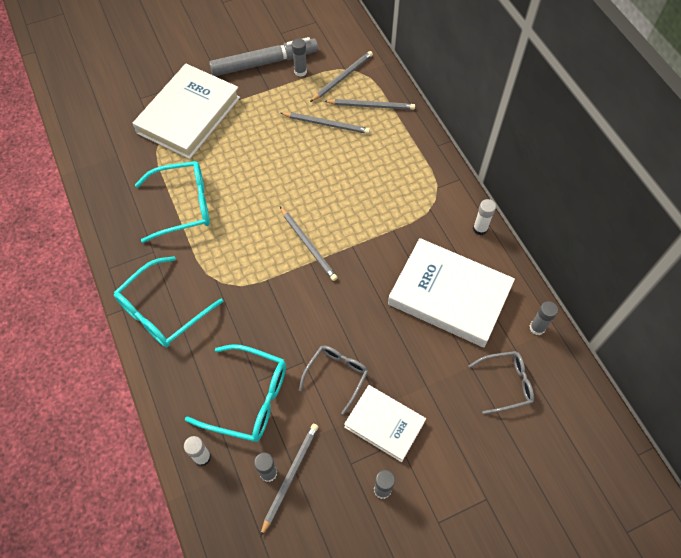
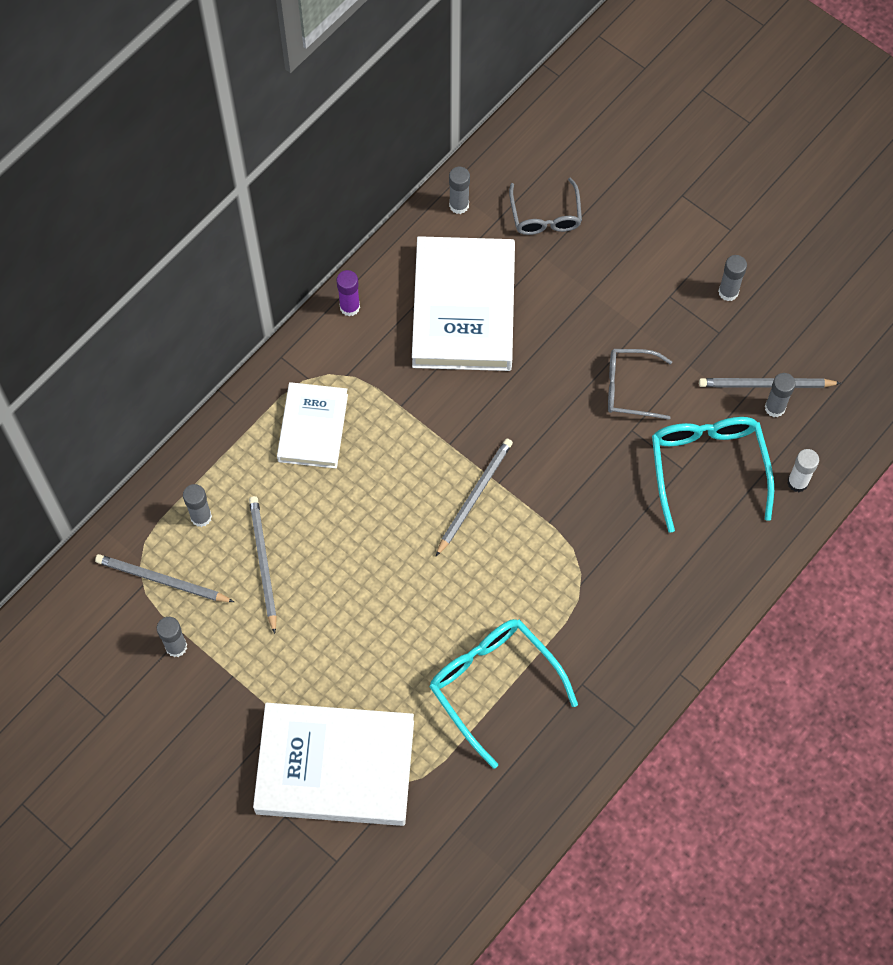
camera: 115 degrees left, 5 degrees up
(163, 310) = (655, 623): turquoise glasses -> none
(264, 63) = (181, 709): grey marker -> none
(371, 106) = (201, 517): grey pencil -> grey glue stick
(384, 424) = (658, 317): white book -> white book (313, 428)
(480, 229) = (350, 307): white glue stick -> purple glue stick
(506, 383) = (545, 215): grey glasses -> grey glasses turned 150 degrees counterclockwise

